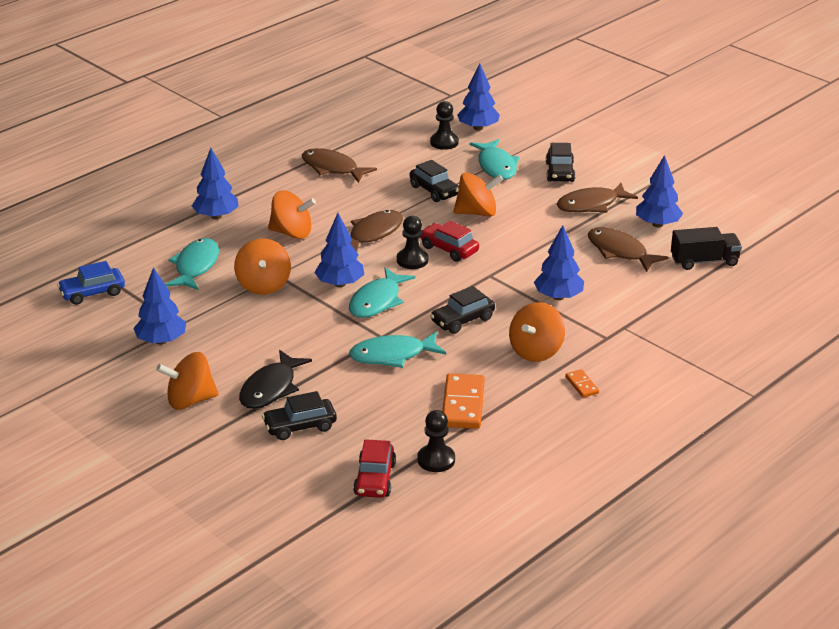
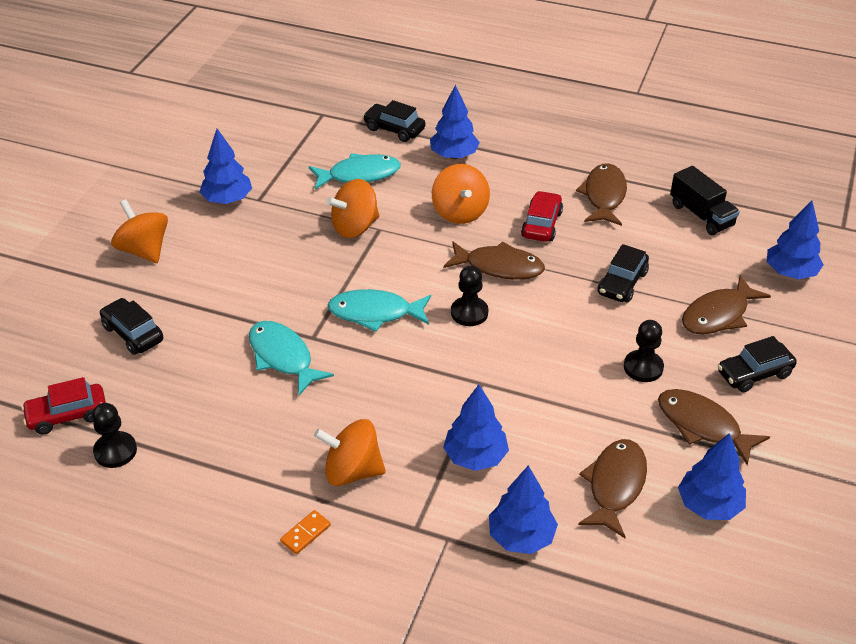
camera: 65 degrees right, 10 degrees up
(92, 293) = (279, 134): blue car -> none
(271, 388) = (186, 293): black fish -> none
(340, 284) = (390, 276): blue tree -> blue tree (521, 537)
(444, 142) = (732, 257): black pawn -> black pawn (643, 367)
(449, 249) = (511, 333): red car -> red car (541, 224)
(462, 320) = (378, 390): black car -> black car (394, 129)
(463, 404) = (221, 441): orange domino -> none
(477, 213) = (603, 331): orange spinning top -> none
(496, 166) = (718, 315): turquoise fish -> brown fish
(704, 261) = (655, 581): black truck -> black truck (701, 215)

